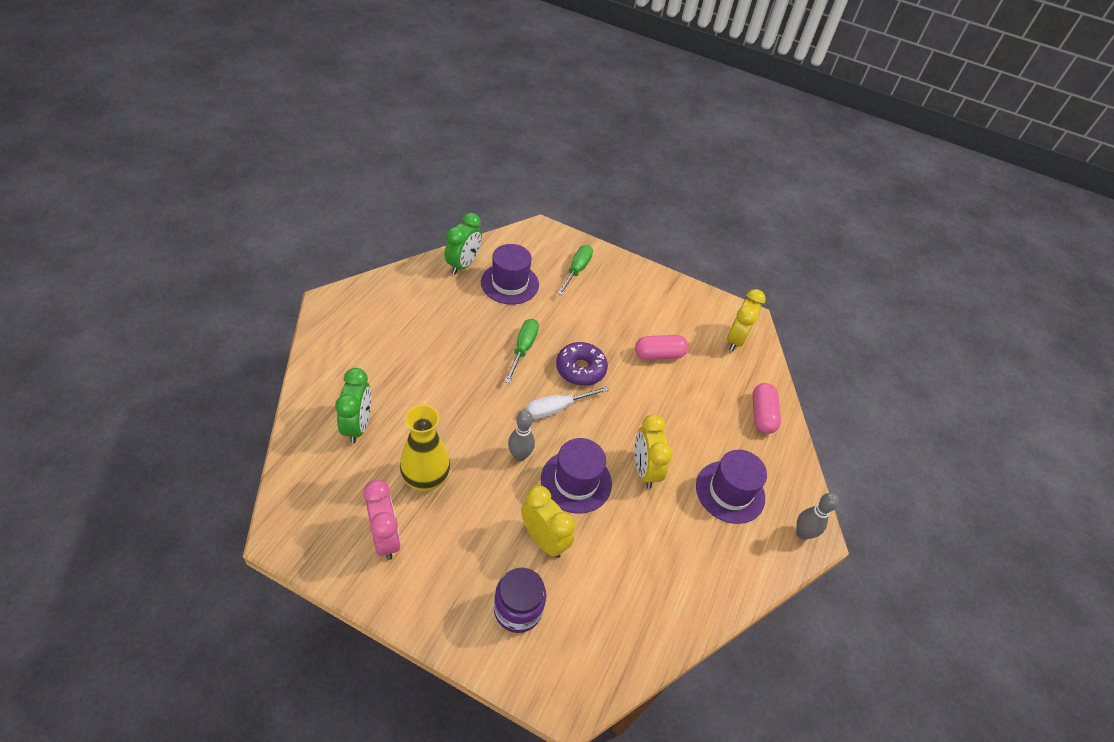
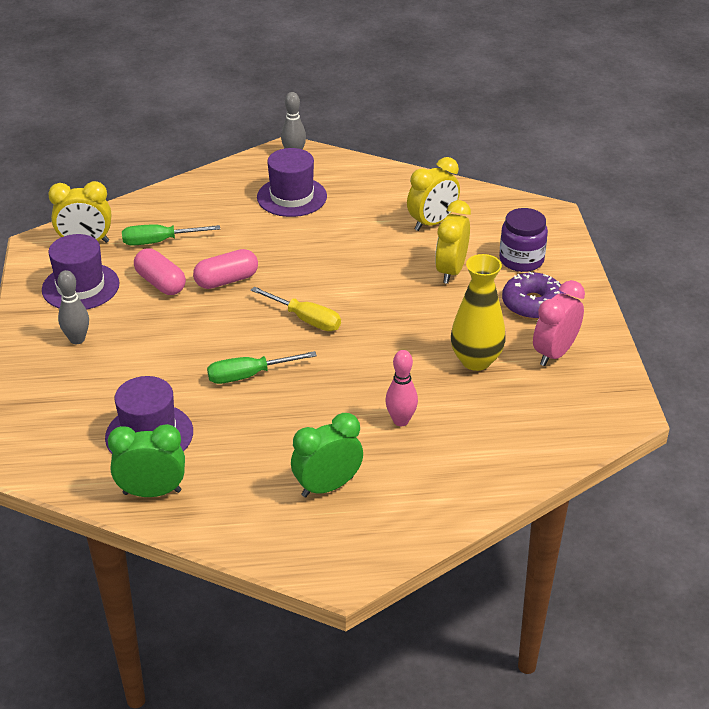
camera: 115 degrees left, 10 degrees down
(358, 426) = (475, 436): green clock -> green clock (327, 486)
(410, 397) = (401, 421): none -> pink bowling pin
(519, 456) = (386, 318): grey bowling pin -> grey bowling pin (77, 339)
(556, 408) = (306, 319): white screwdriver -> yellow screwdriver
(576, 481) = (375, 276): purple hat -> purple hat (80, 287)
(577, 270) = (70, 391): green screwdriver -> green screwdriver (159, 242)
(580, 369) = (236, 325): purple donut -> purple donut (533, 304)
(644, 470) = (319, 245): yellow clock -> yellow clock (432, 223)
(762, 415) = (181, 202): pink capsule -> pink capsule (226, 280)

